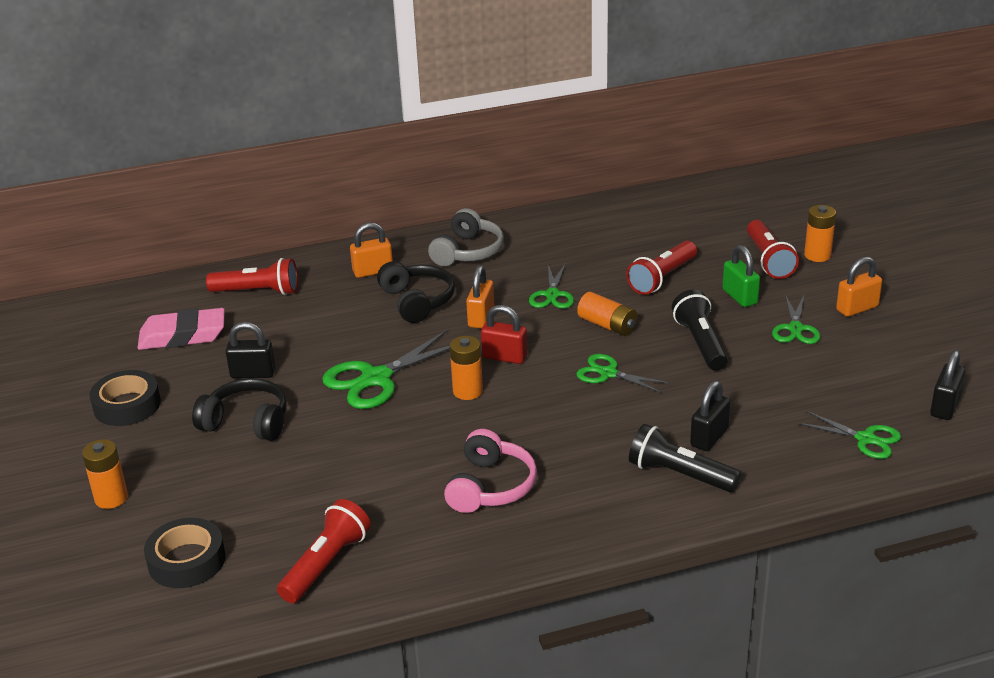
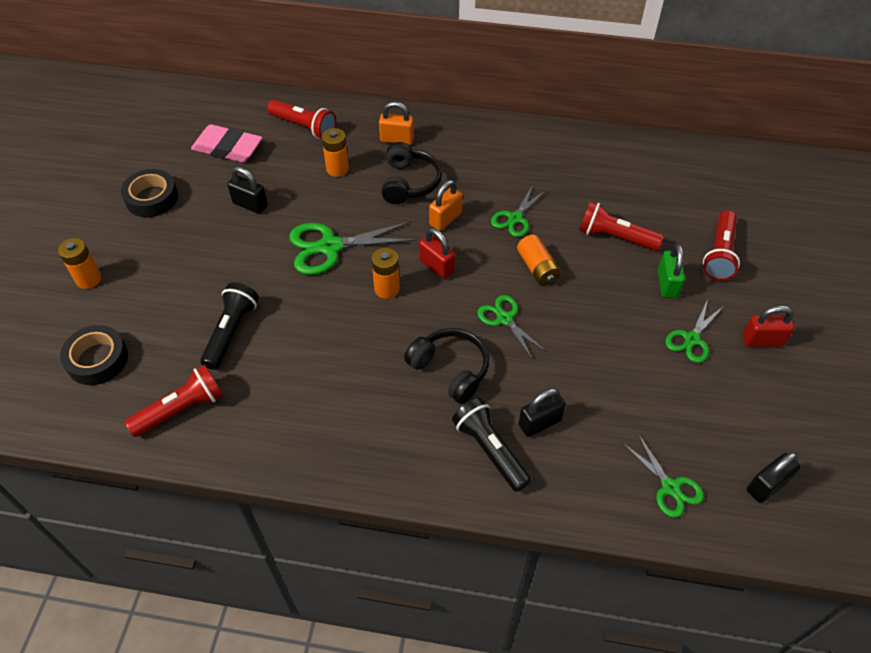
camera: 25 degrees right, 20 degrees up
(247, 422) = (217, 249): black headphones -> black headphones (450, 369)
(468, 252) = (480, 147): grey headphones -> none
(491, 487) = (341, 392): pink headphones -> none
(662, 278) = (615, 237): red flashlight -> red flashlight turned 45 degrees clockwise
(701, 343) = (600, 320): black flashlight -> black flashlight (231, 332)
(817, 255) = (767, 266): orange battery -> orange battery (337, 169)
(857, 308) = (762, 340): orange padlock -> red padlock

